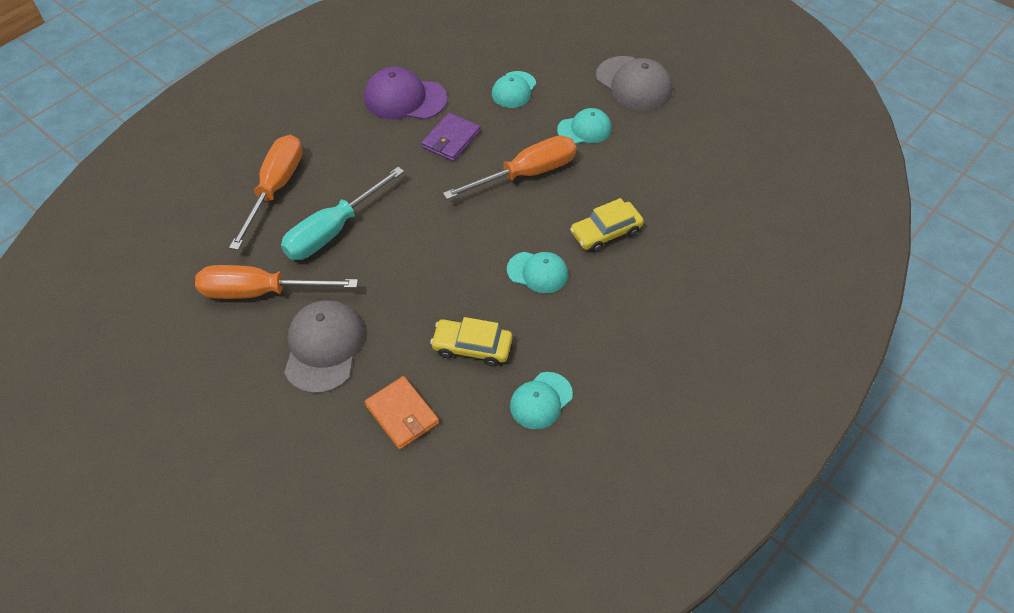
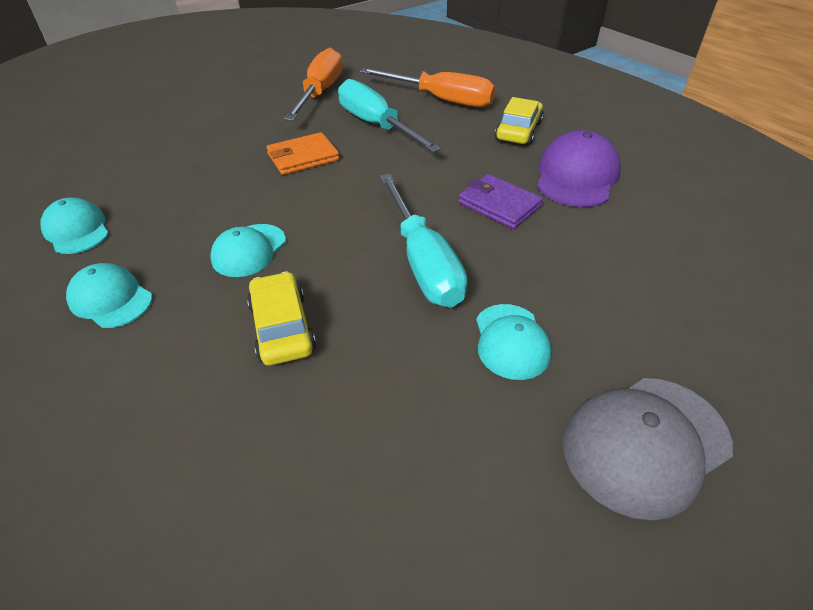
camera: 100 degrees right, 10 degrees down
(324, 347) = (241, 117): grey cap -> none
(402, 414) = (141, 149): orange wallet -> orange wallet (303, 157)
(472, 347) = (180, 192): yellow car -> yellow car (518, 131)
(514, 90) = (605, 271): turquoise cap -> turquoise cap (110, 299)
(526, 174) = (423, 262): orange screwdriver -> turquoise screwdriver

